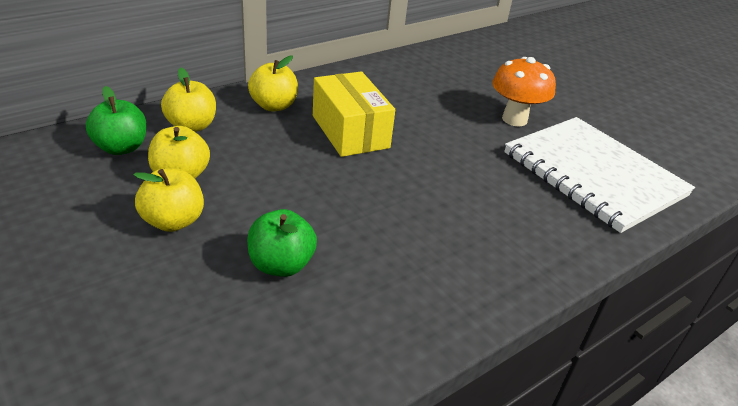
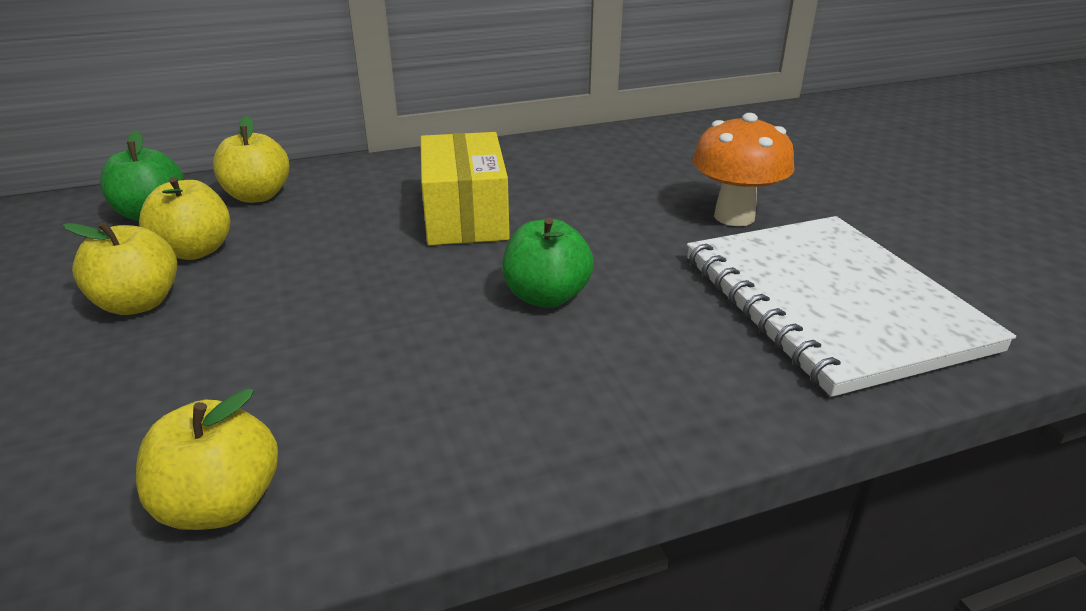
camera: 20 degrees right, 5 degrees down
(274, 106) = (382, 180): yellow apple -> yellow apple (221, 504)
(281, 265) = (233, 375): green apple -> green apple (546, 296)

